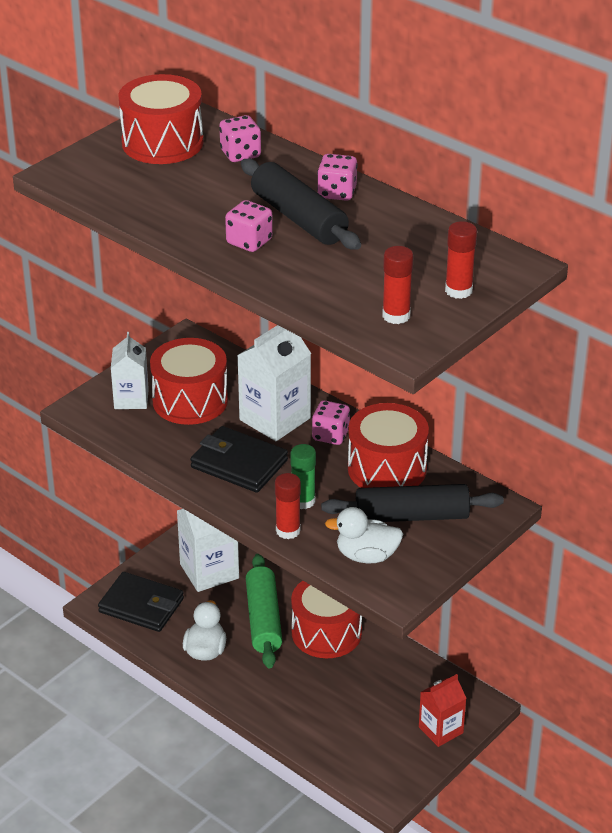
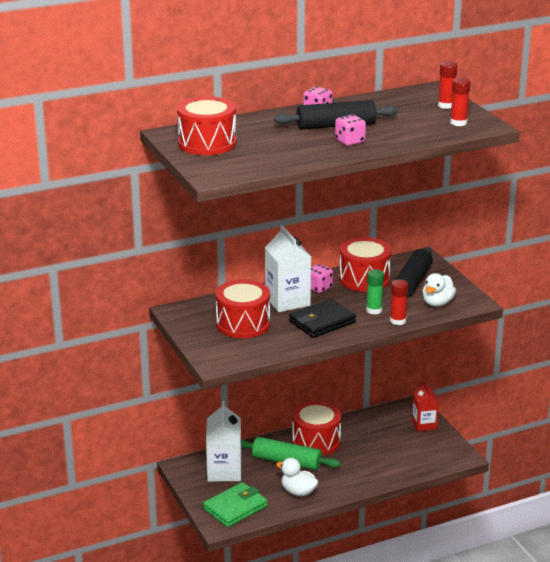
camera: 65 degrees left, 10 degrees down
(131, 399) = (222, 343): white carton -> none
(141, 605) = (235, 508): black wallet -> green wallet
(240, 154) = (245, 126): pink dice -> none

